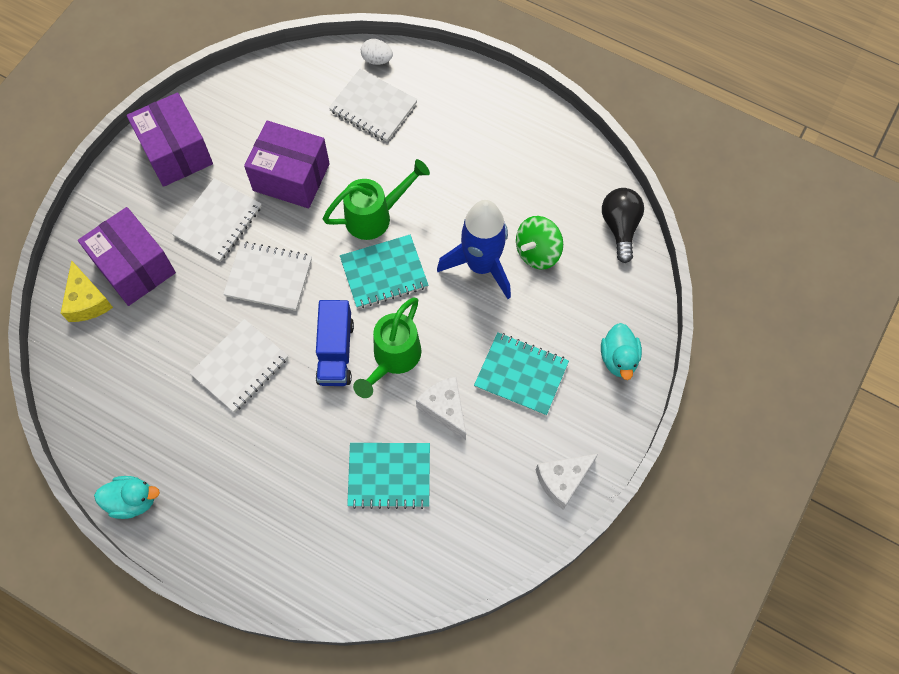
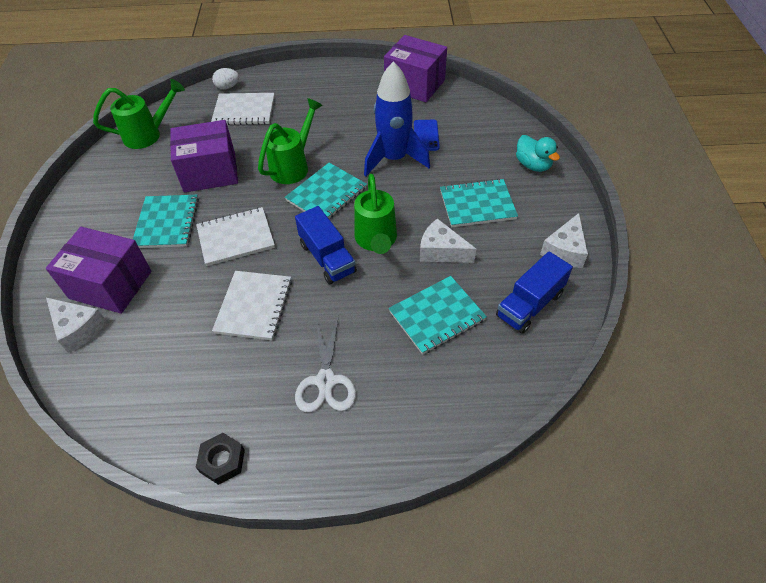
camera: 30 degrees left, 15 degrees down
(87, 301) = (78, 329): yellow cheese -> white cheese
(132, 501) = (222, 461): turquoise duck -> black nut
(176, 152) = (101, 197): purple box -> purple box (414, 85)
(218, 221) = (167, 223): white notebook -> turquoise notebook
(253, 480) = (326, 381): none -> white scissors
(261, 89) = (149, 135): none -> green watering can
(480, 517) = (529, 305): none -> blue truck
(537, 252) = (426, 135): green spinning top -> blue phone
(620, 227) = (467, 101): black light bulb -> none

